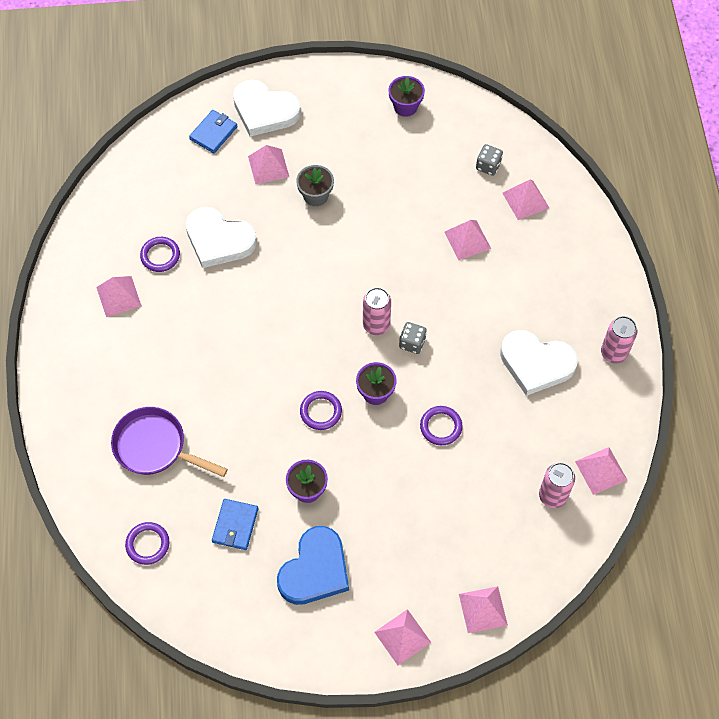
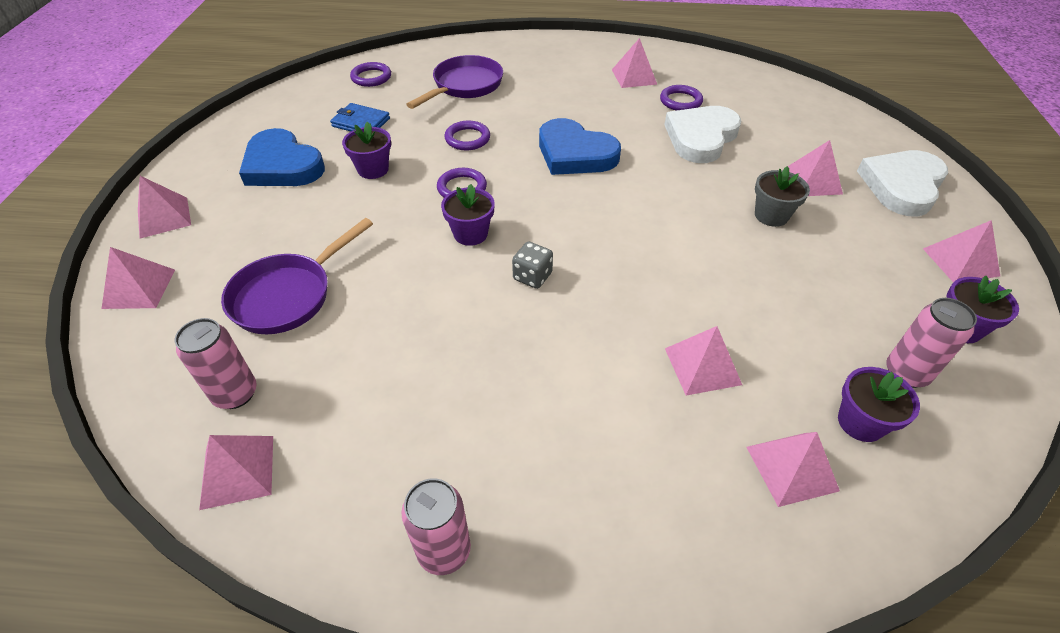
camera: 100 degrees right, 15 degrees down
(213, 133) = (854, 145): blue wallet -> none
(258, 333) = (575, 154): none -> blue heart
(344, 93) = (960, 262): none -> pink pyramid
(376, 325) = (567, 246): pink can -> pink can (906, 373)
(441, 427) = (399, 287): purple ring -> purple ring (467, 138)
(465, 499) = (288, 295): none -> purple pan
(488, 166) = (860, 422): grey dice -> purple flower pot
(536, 363) = (459, 417): white heart -> none

